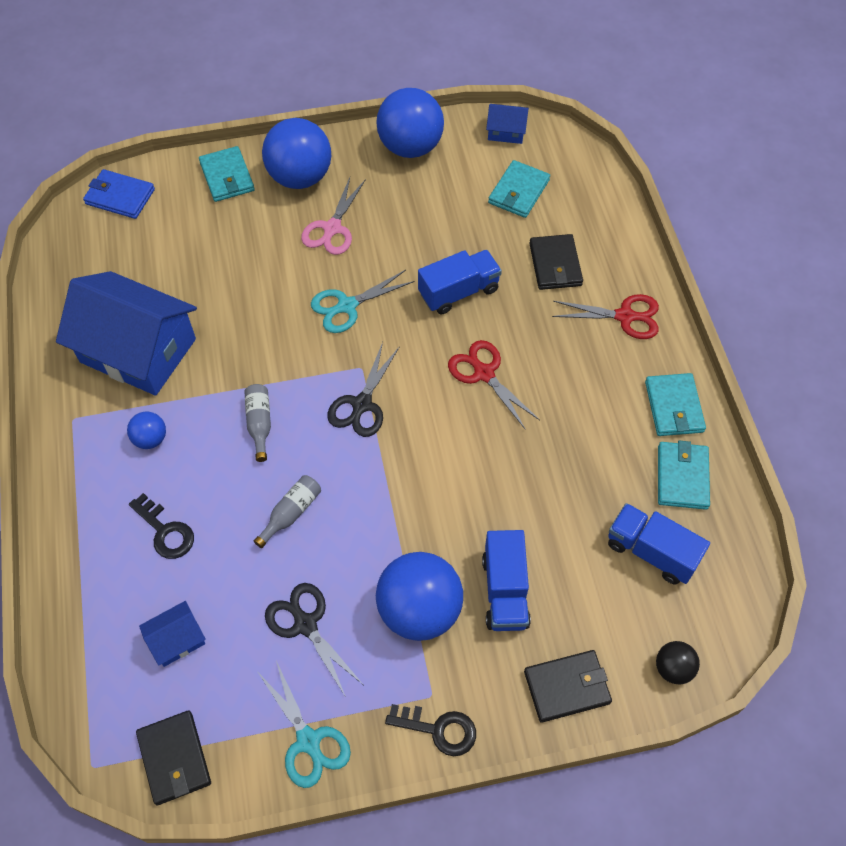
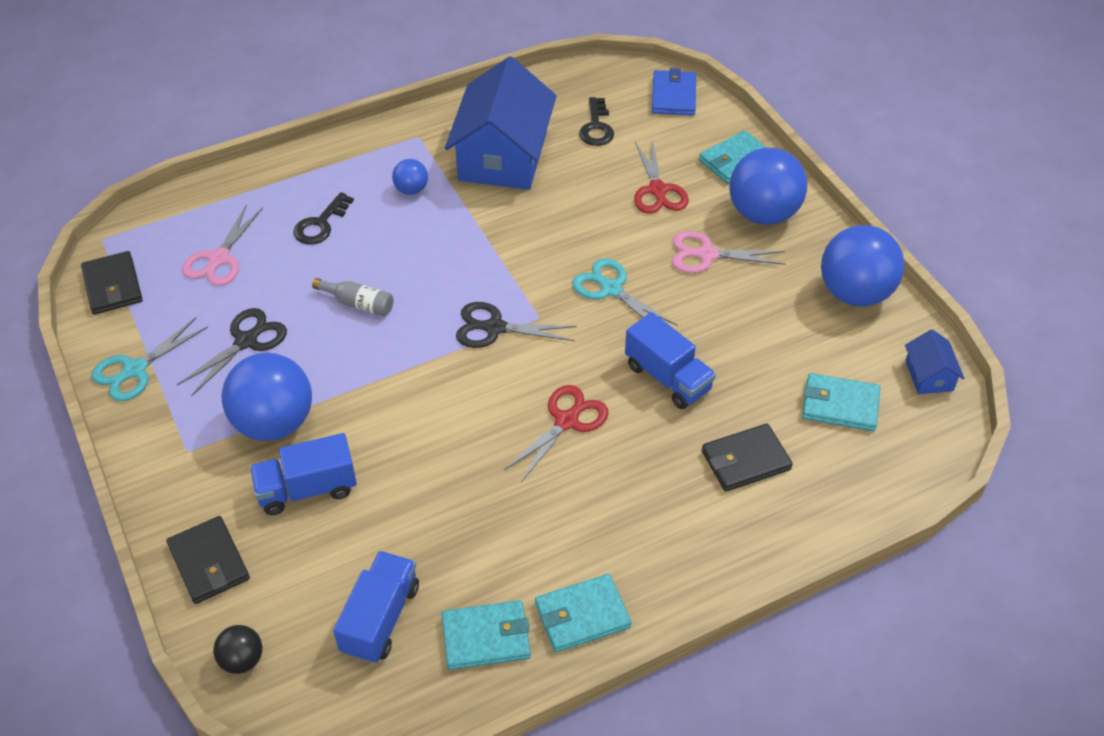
camera: 75 degrees right, 10 degrees down
(174, 758) = (113, 286): black wallet -> black wallet turned 75 degrees counterclockwise
(177, 639) = (219, 259): blue house -> pink scissors
(259, 424) = (449, 258): grey bottle -> none
(439, 729) = (154, 463): black key -> black key (596, 127)
(625, 316) = (697, 544): red scissors -> red scissors (658, 190)

